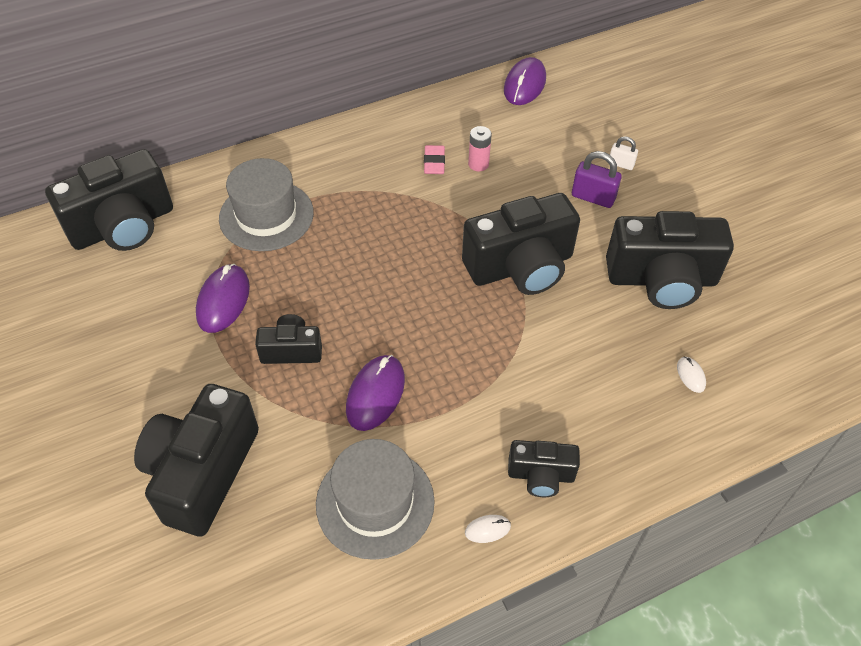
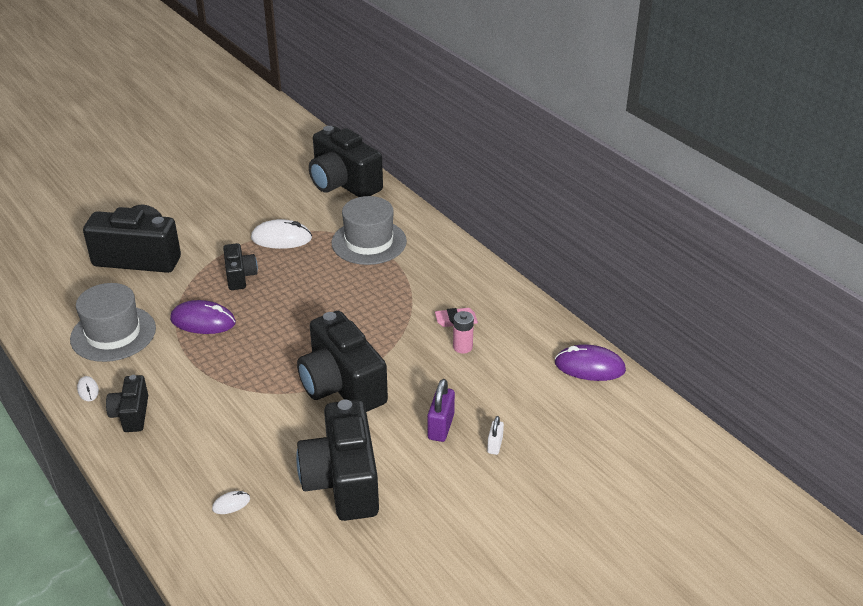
camera: 80 degrees right, 15 degrees down
(223, 301) = (281, 238): purple mouse -> white mouse

